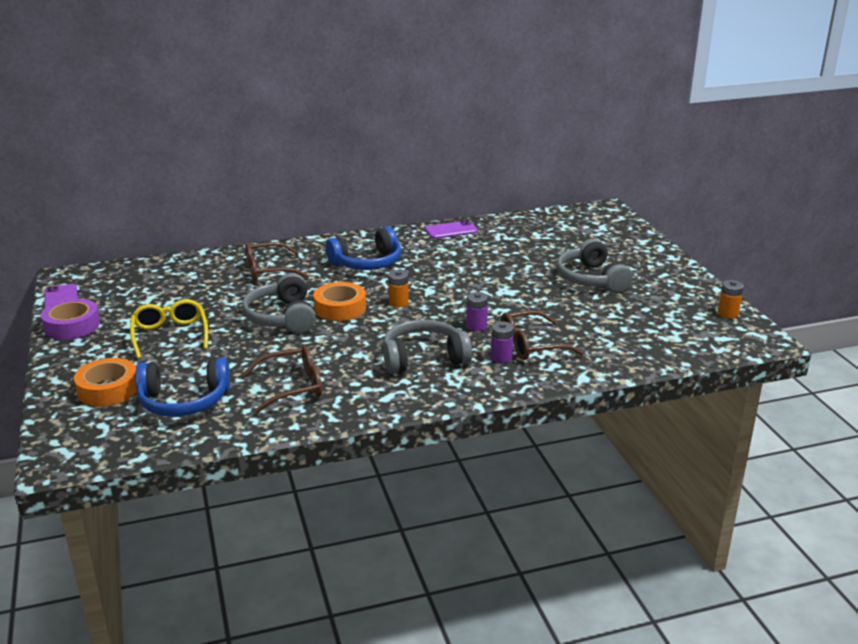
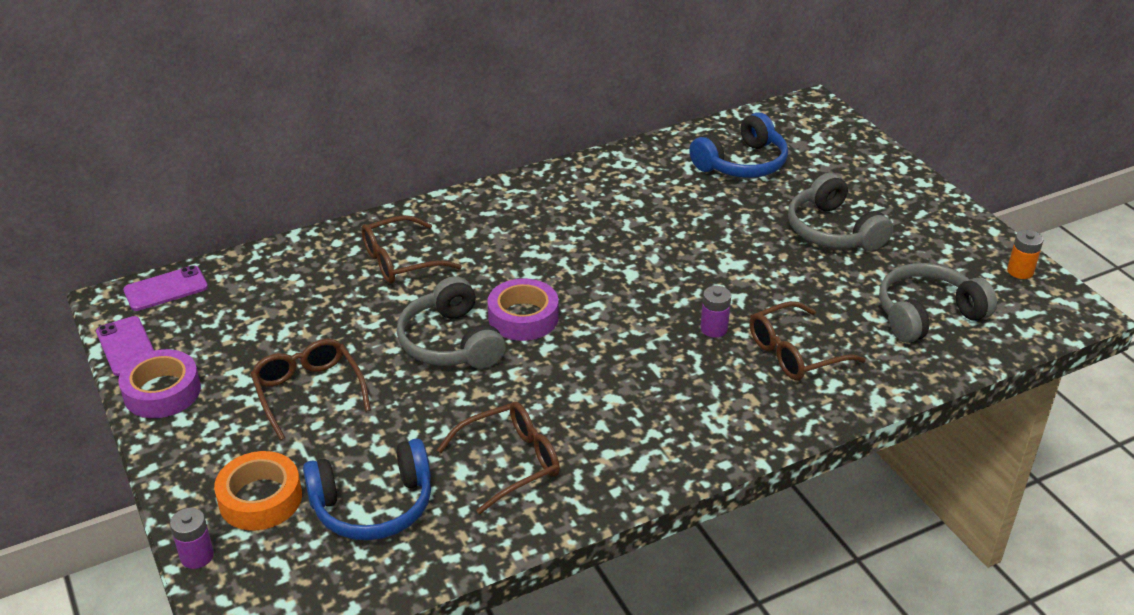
camera: 10 degrees left, 10 degrees up
(170, 335) = (308, 392): yellow glasses -> brown glasses
(340, 308) = (523, 317): orange tape -> purple tape
(367, 263) = (531, 233): blue headphones -> blue headphones (742, 163)
(398, 303) = (598, 300): orange battery -> none
(423, 358) = (665, 392): grey headphones -> grey headphones (927, 314)
(451, 230) = (622, 163): purple phone -> purple phone (166, 289)
(501, 357) = (763, 378): purple battery -> purple battery (197, 556)

